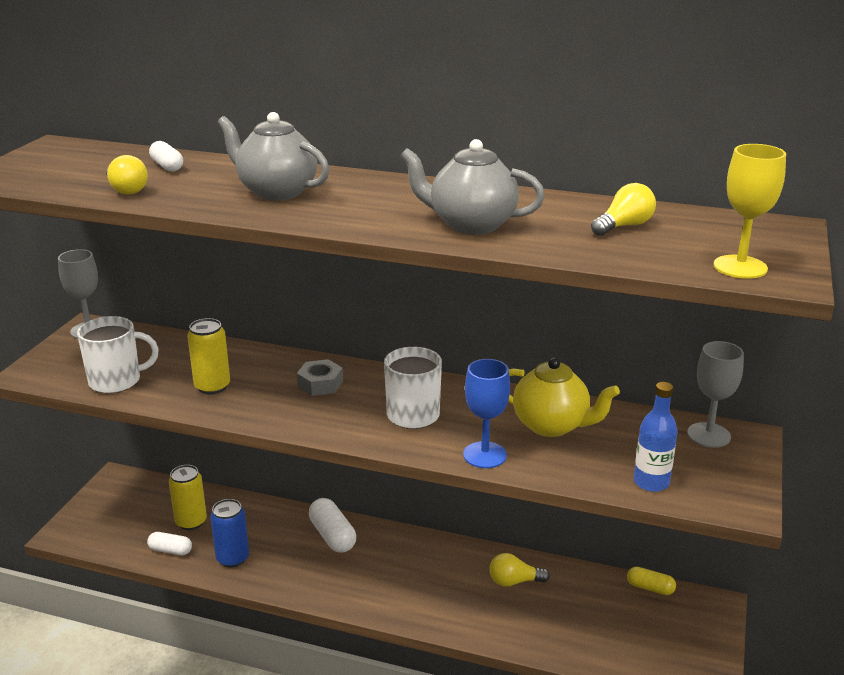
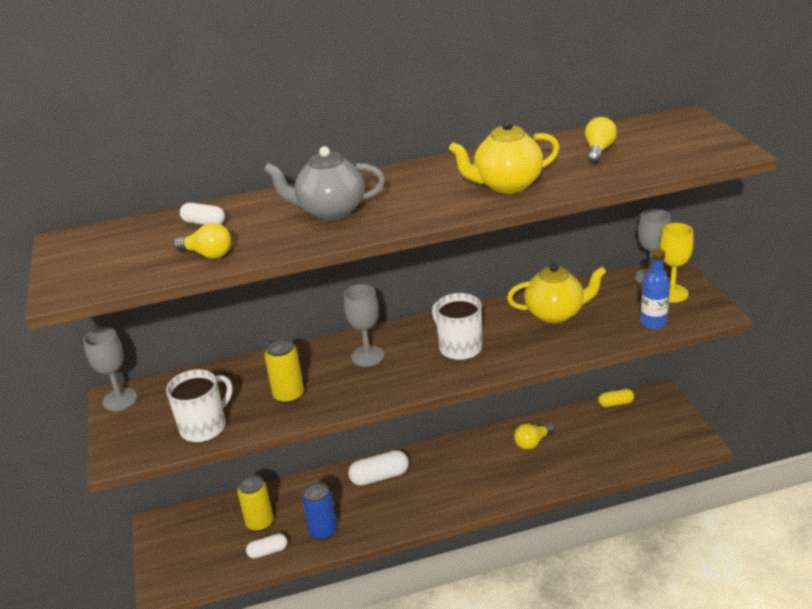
camera: 30 degrees left, 5 degrees up
(320, 384) = (367, 356): grey nut -> grey goblet
(332, 536) = (380, 476): white capsule -> white capsule turned 45 degrees counterclockwise
(470, 225) = (506, 185): grey teapot -> yellow teapot
(484, 455) = (539, 352): blue goblet -> none
(740, 267) = (701, 154): yellow goblet -> yellow goblet (671, 293)

